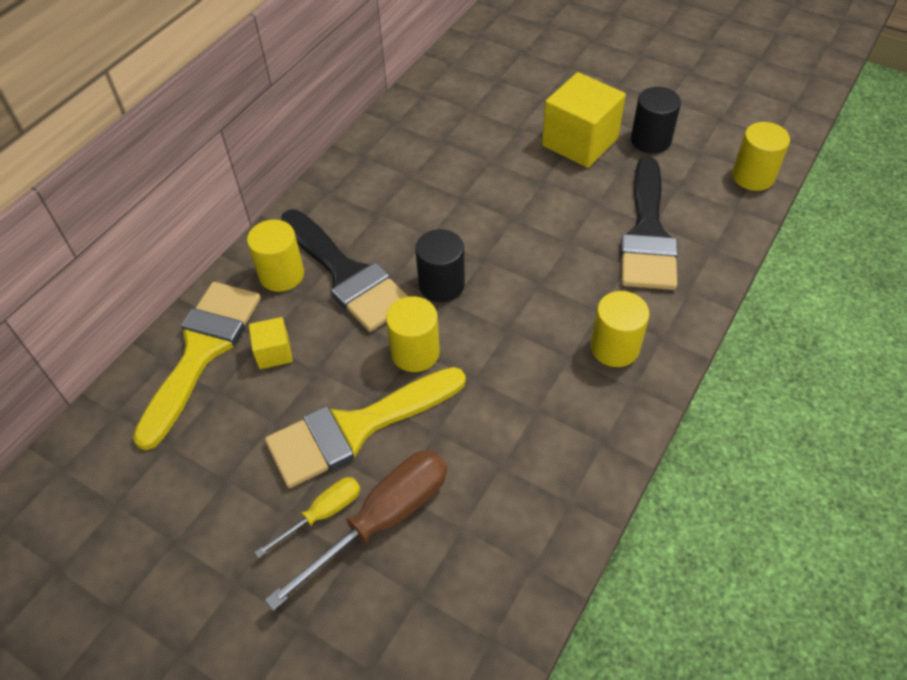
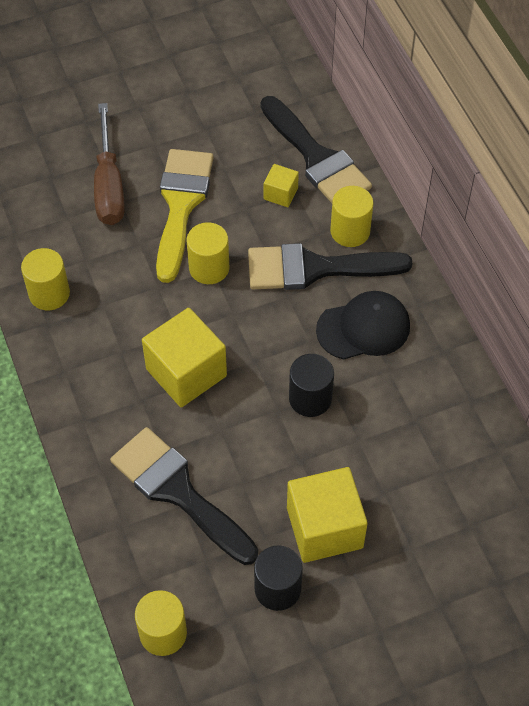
camera: 125 degrees right, 5 degrees up
(202, 351) = (316, 158): yellow brush -> black brush
(322, 514) = (140, 161): yellow screwdriver -> none
(383, 211) = (363, 328): none -> black cap
(441, 285) = (253, 319): black cylinder -> black cylinder (310, 398)
(541, 297) = (186, 372): none -> yellow cube
(614, 347) = (103, 384): yellow cylinder -> yellow cylinder (49, 294)

